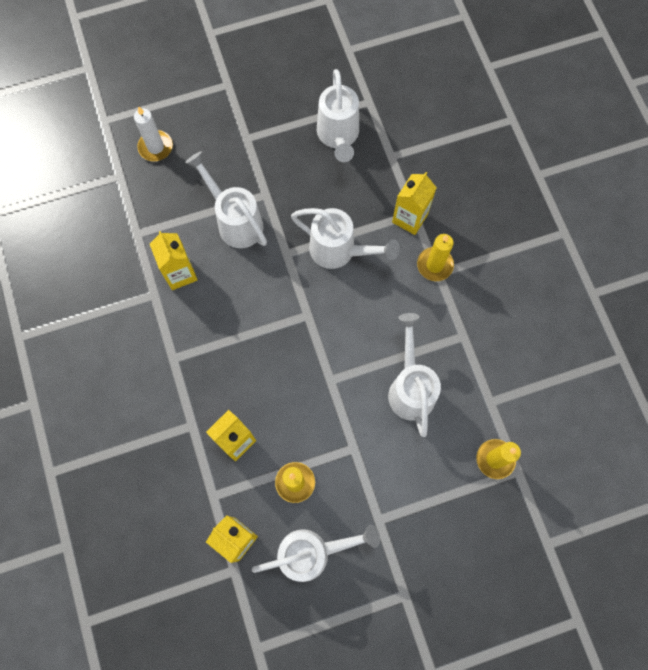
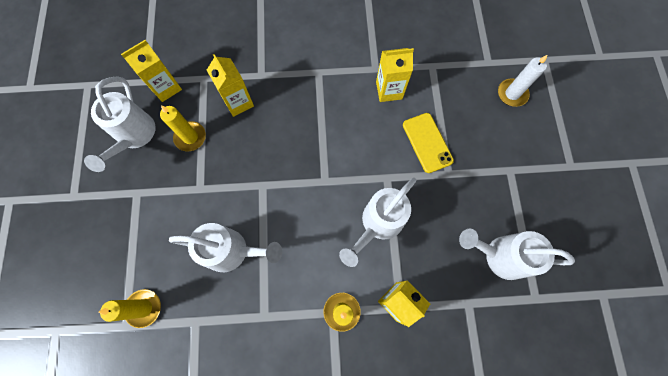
camera: 105 degrees right, 0 degrees up
(235, 221) = (427, 143): white watering can -> yellow phone

